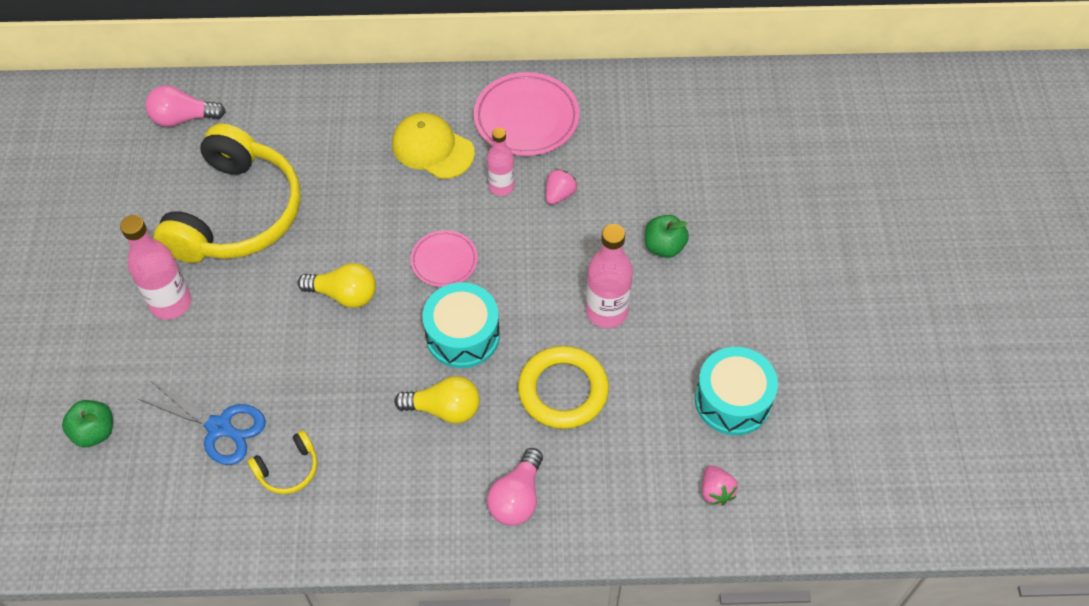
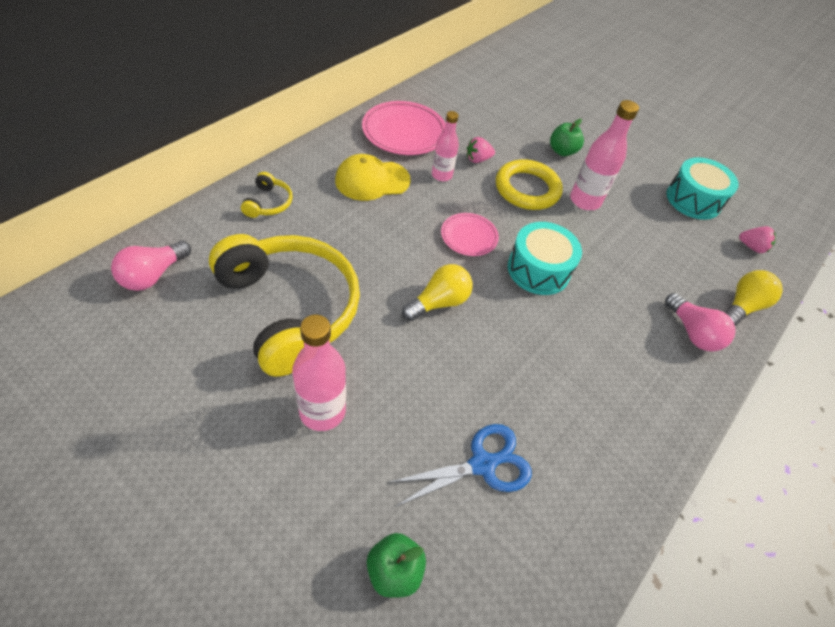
camera: 55 degrees left, 5 degrees down
(288, 469) = (564, 445): yellow headphones -> yellow headphones (268, 203)
(444, 409) = (590, 319): yellow light bulb -> yellow light bulb (742, 306)
(559, 194) = (477, 159): pink strawberry -> pink strawberry turned 90 degrees counterclockwise
(563, 390) = (626, 256): yellow ring -> yellow ring (527, 189)

